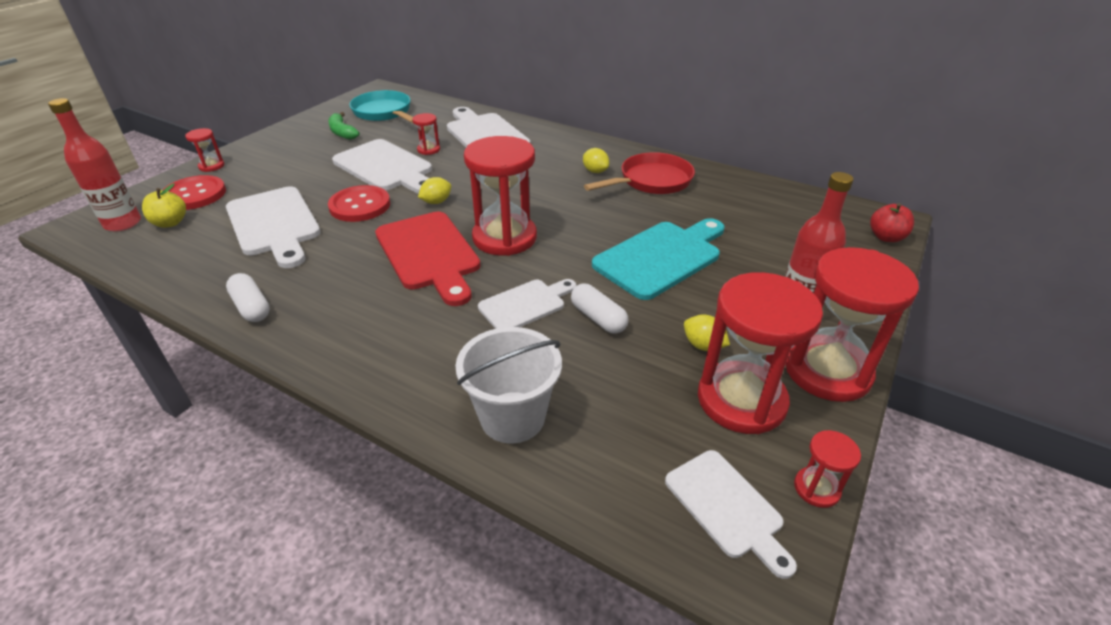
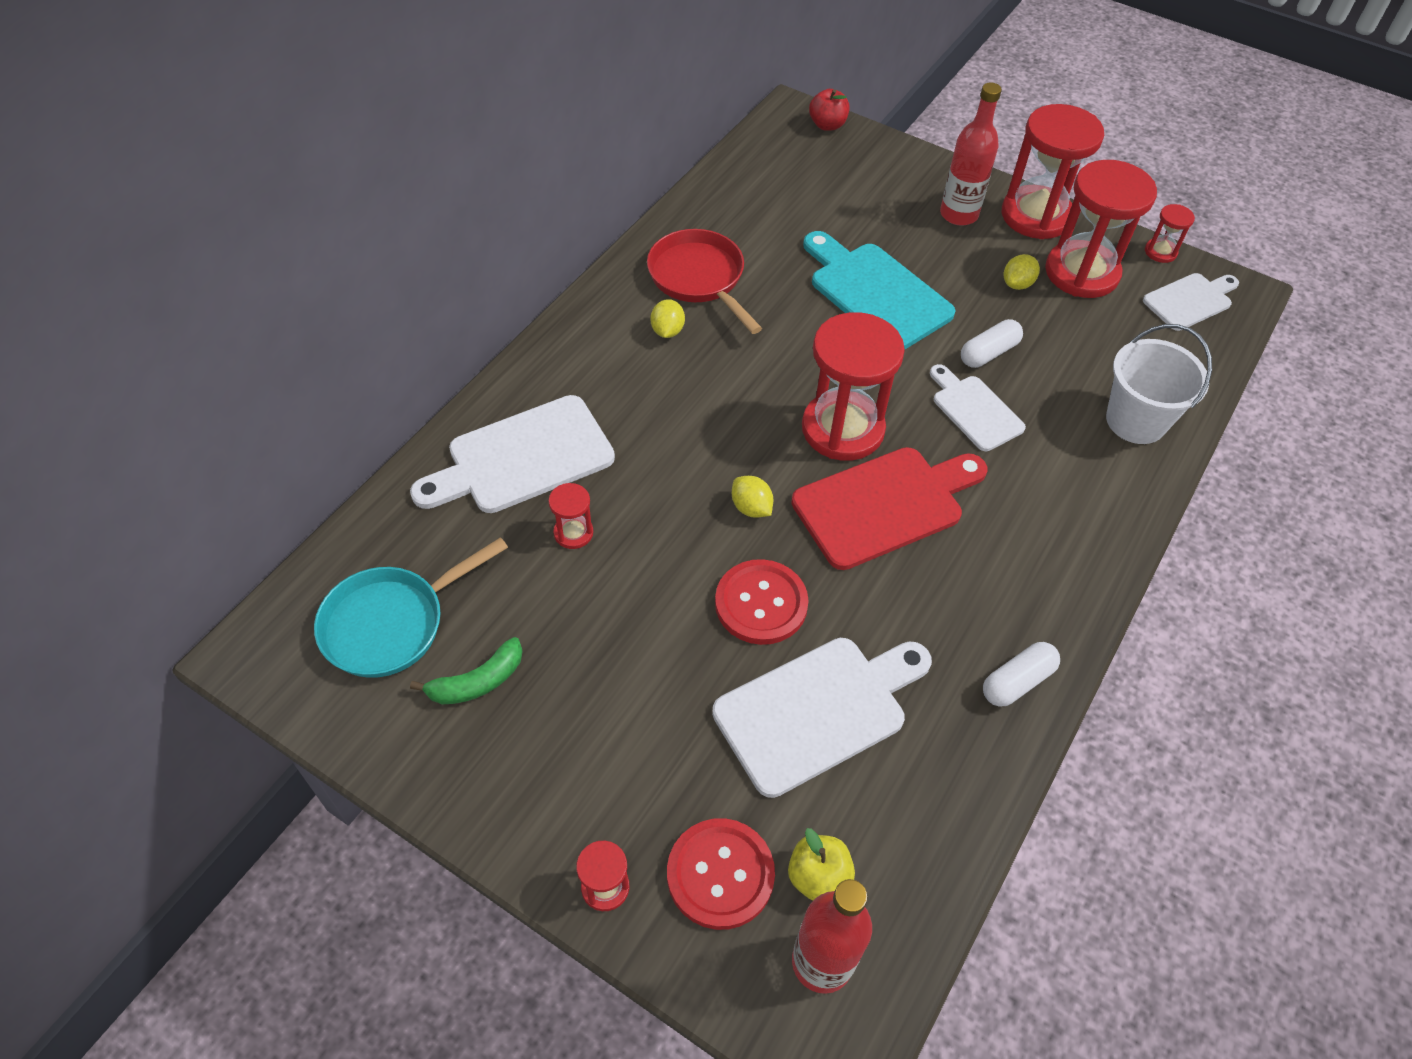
camera: 90 degrees left, 15 degrees up
(386, 167) = (636, 587): white cutting board -> none
(595, 171) = (667, 331): yellow lemon -> yellow lemon turned 45 degrees counterclockwise

